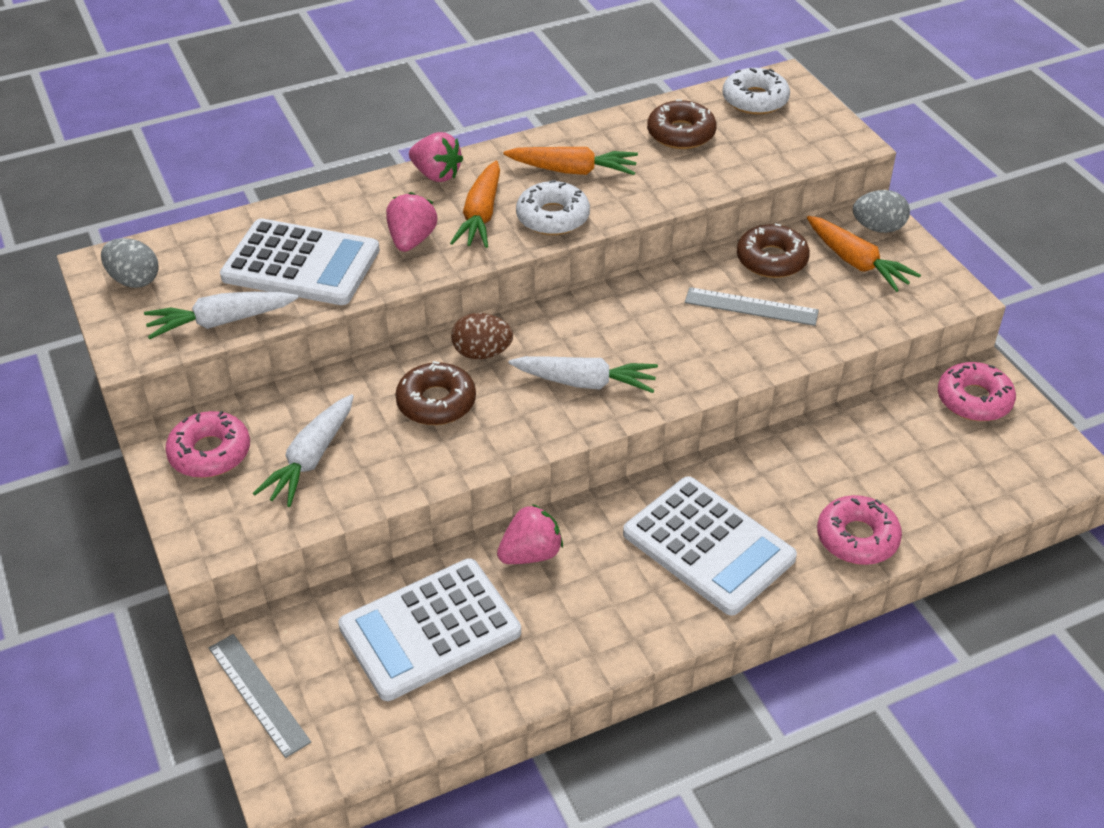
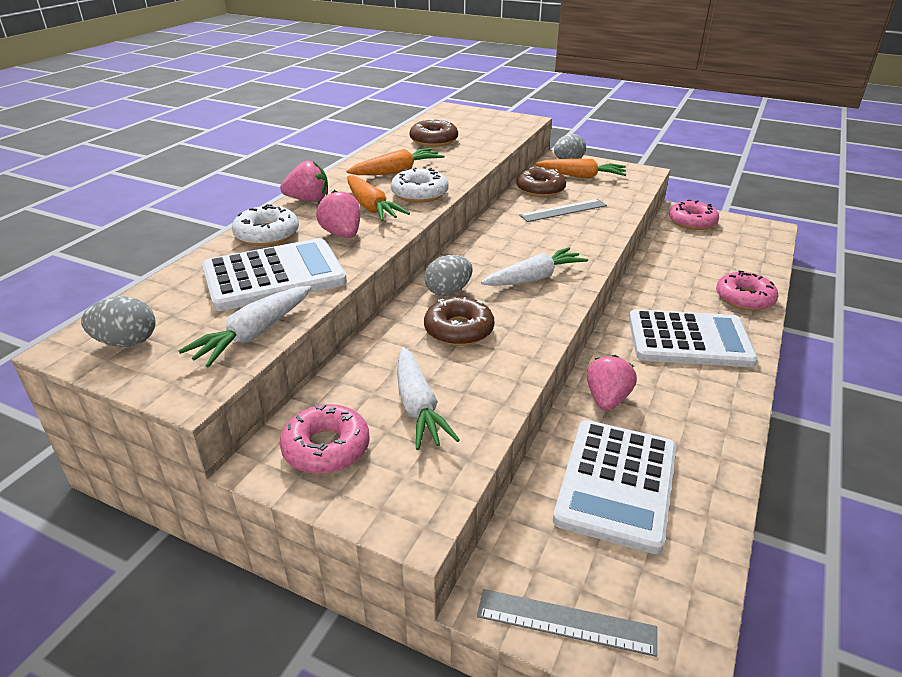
camera: 40 degrees left, 10 degrees down
(482, 353) = (448, 291): brown egg -> grey egg
(755, 100) = (450, 119): white donut -> white donut (267, 234)

